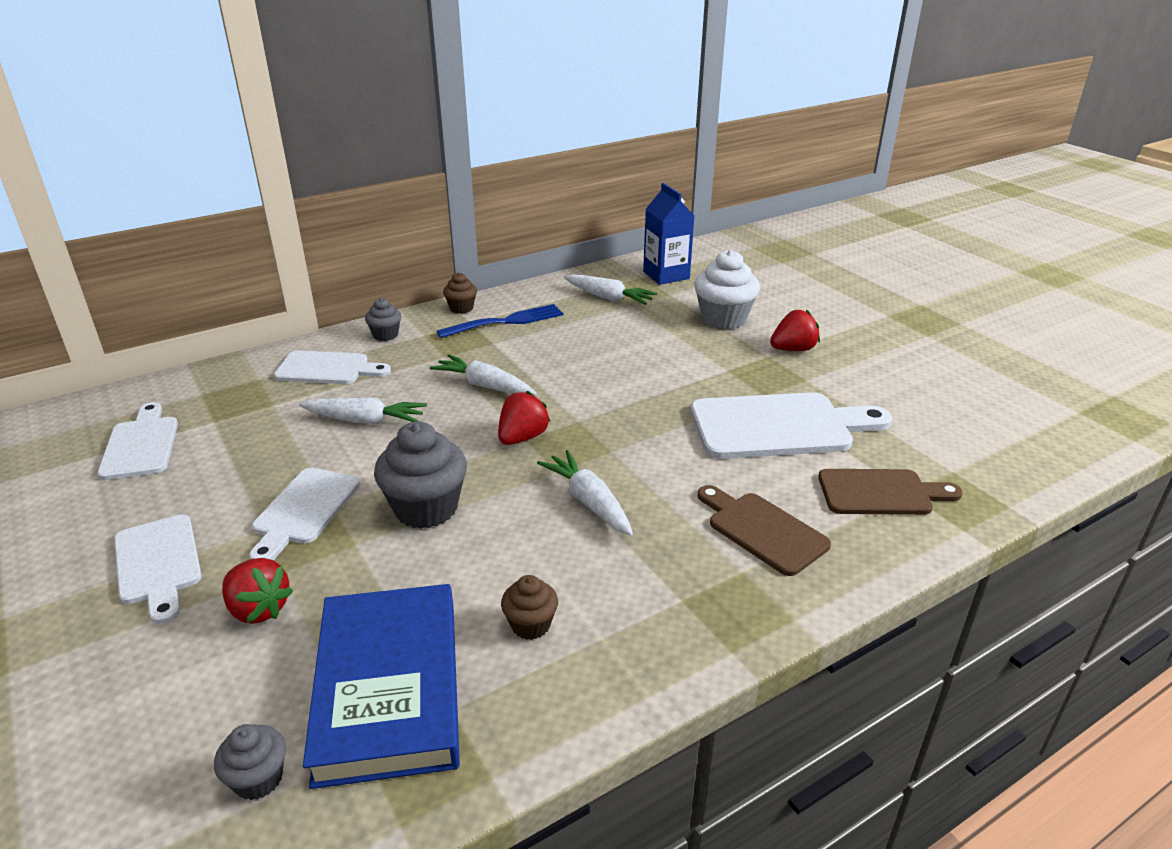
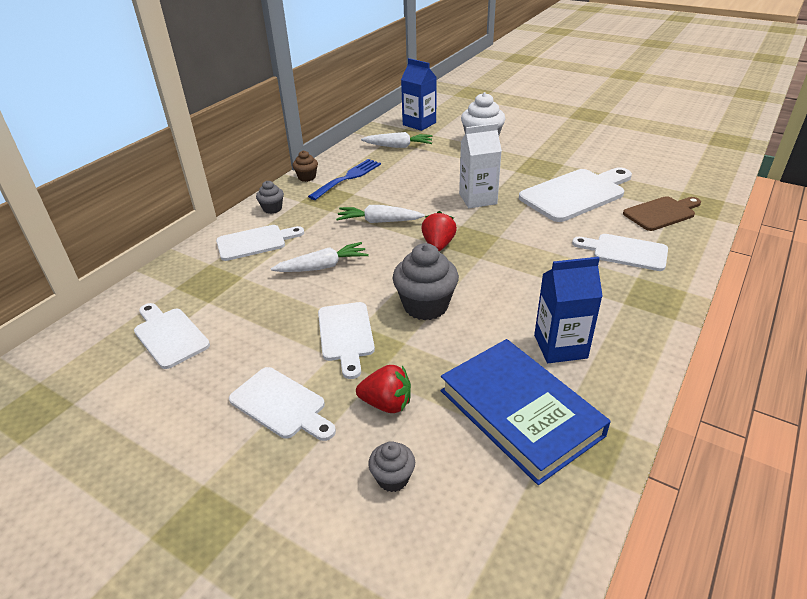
camera: 25 degrees left, 5 degrees up
(258, 779) = (501, 495): grey cupcake -> grey cupcake (393, 478)
(530, 625) = (560, 346): brown cupcake -> blue carton
(589, 501) = (518, 268): white carrot -> none
(636, 393) = (478, 199): none -> white carton
(762, 530) = (625, 252): brown cutting board -> white cutting board
(793, 349) = (538, 149): red strawberry -> none

